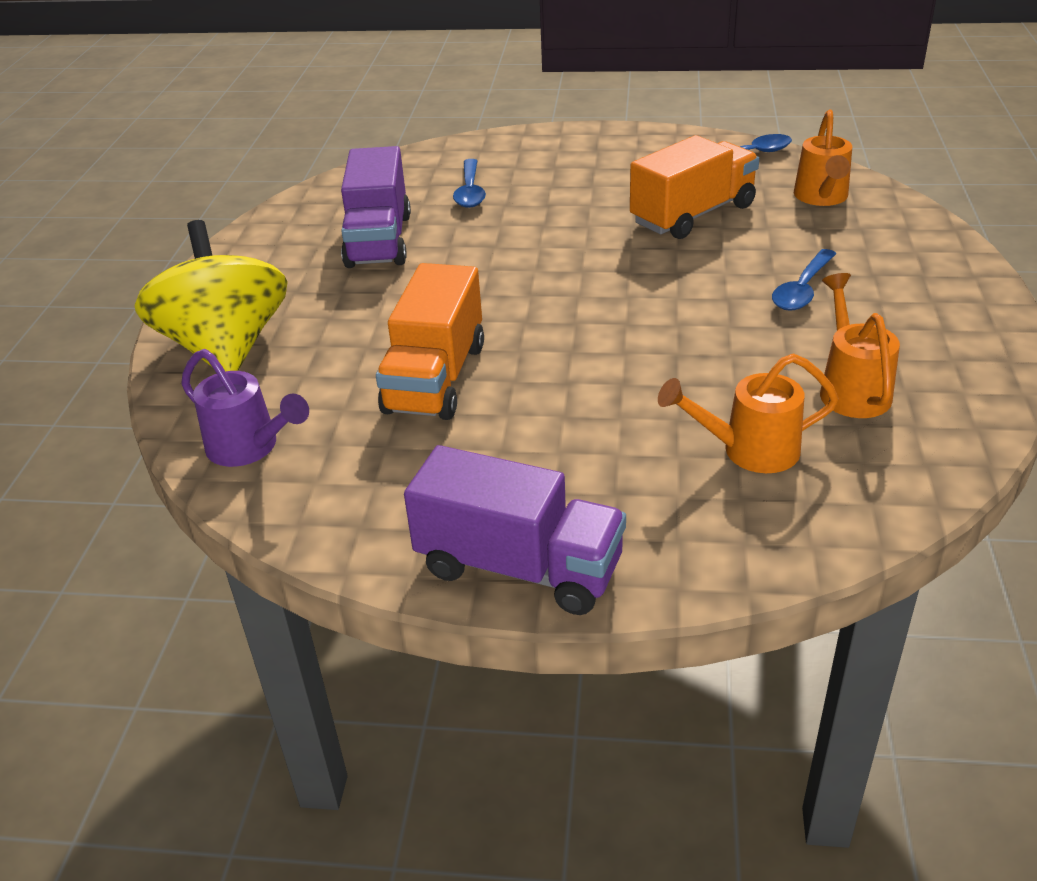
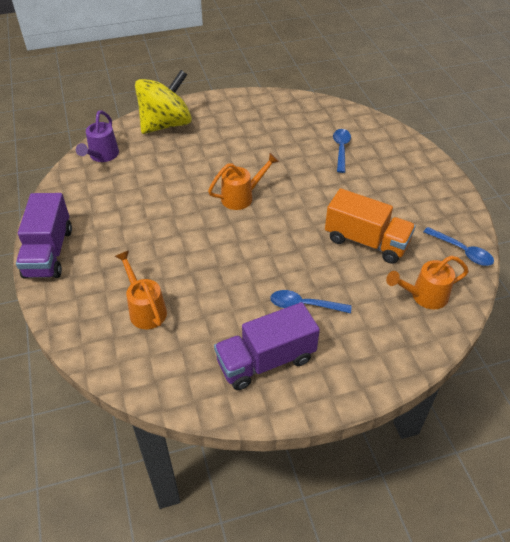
camera: 65 degrees right, 10 degrees up
(379, 240) = (274, 136): purple truck -> purple truck (266, 360)
(435, 378) = (166, 190): orange truck -> none
(470, 191) = (341, 149): blue spoon -> blue spoon turned 120 degrees clockwise
(851, 389) = (211, 341): orange watering can -> orange watering can (241, 197)

